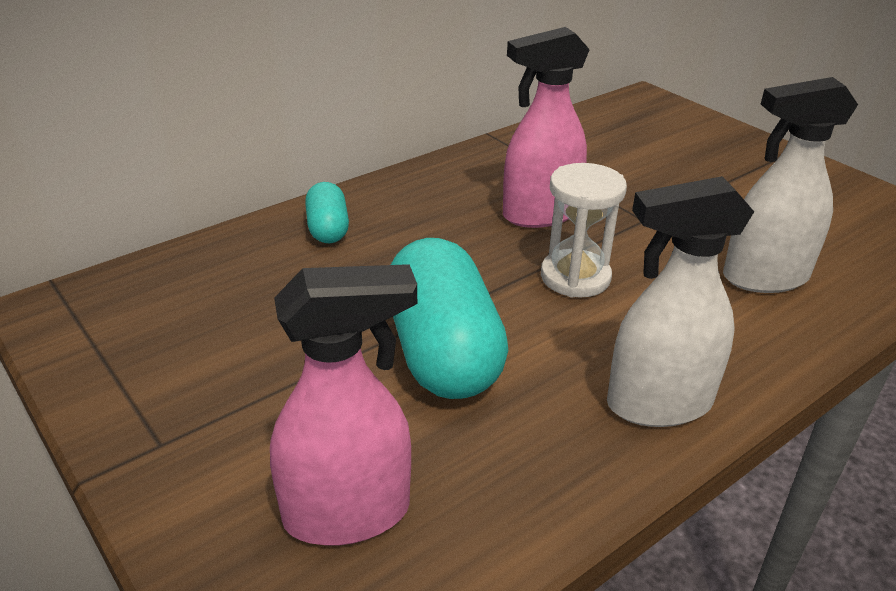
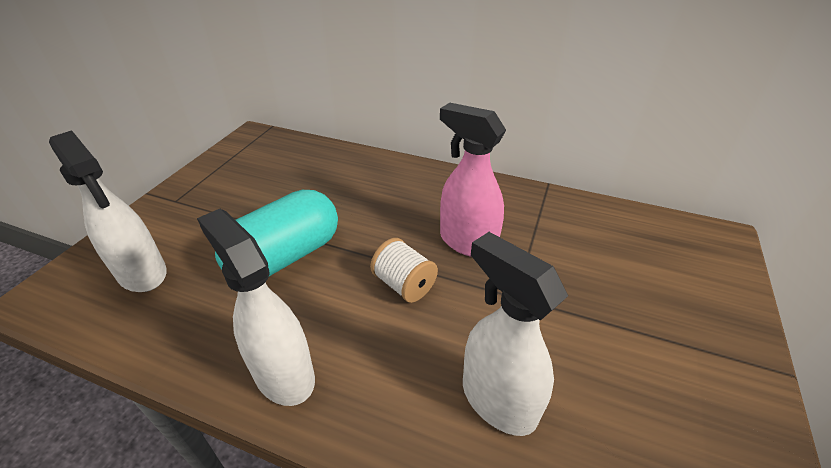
camera: 60 degrees right, 5 degrees up
(328, 229) = (373, 172): turquoise capsule -> none
(348, 513) = (142, 274): pink spray bottle -> white spray bottle
(575, 277) = (404, 284): white hourglass -> white spool

